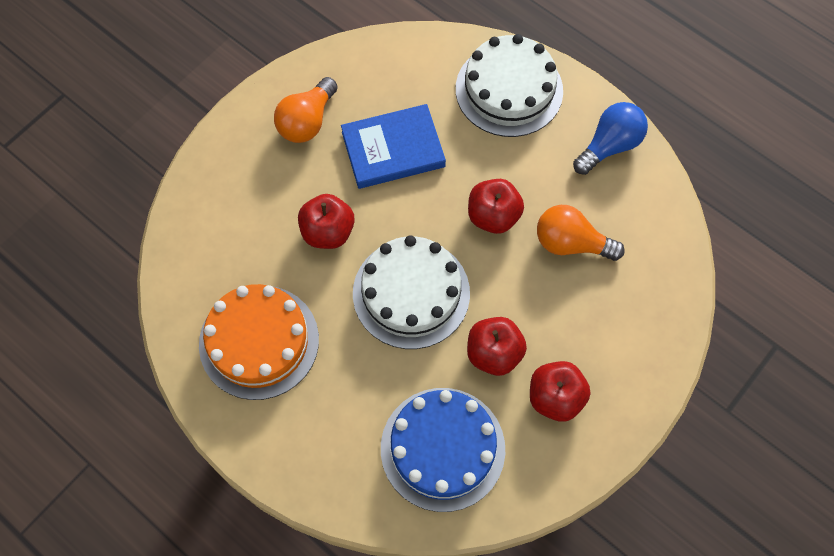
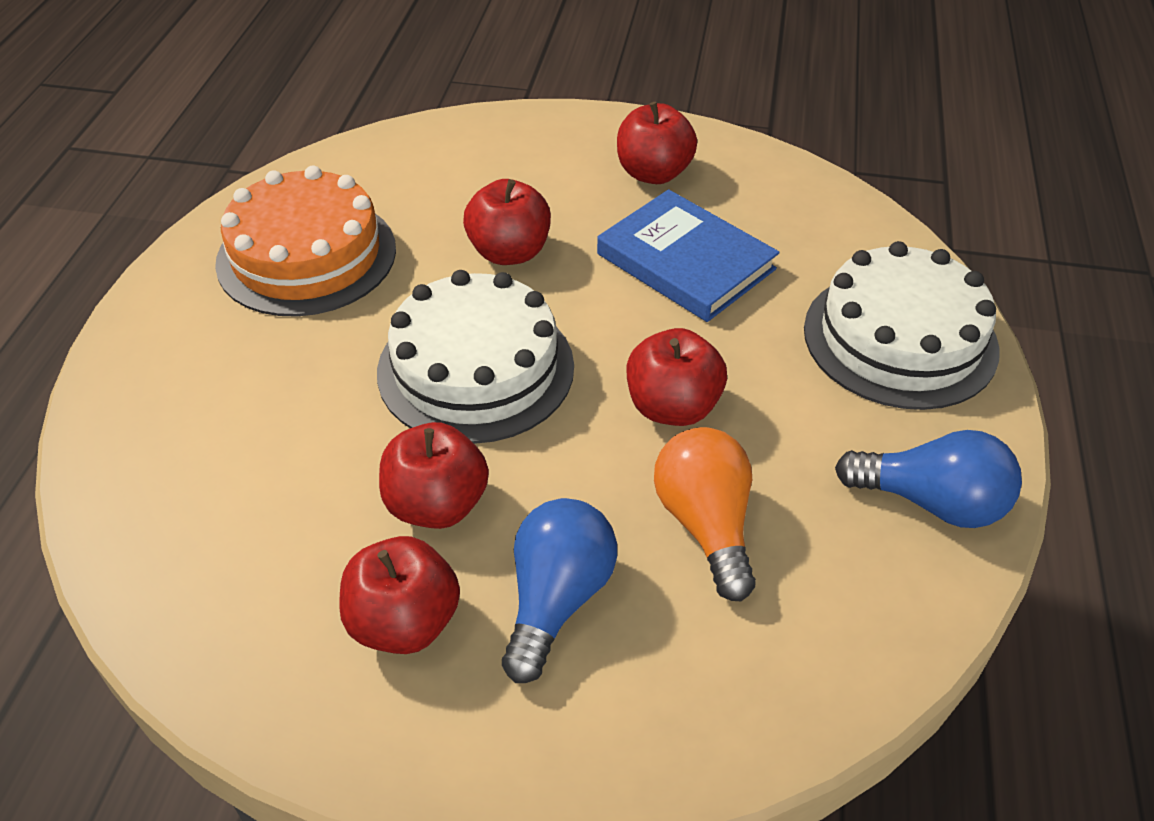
camera: 60 degrees right, 20 degrees down
(307, 121) = (653, 173): orange light bulb -> red apple
(442, 448) = (237, 508): blue cake -> none
(577, 327) = (556, 599): none -> blue light bulb

